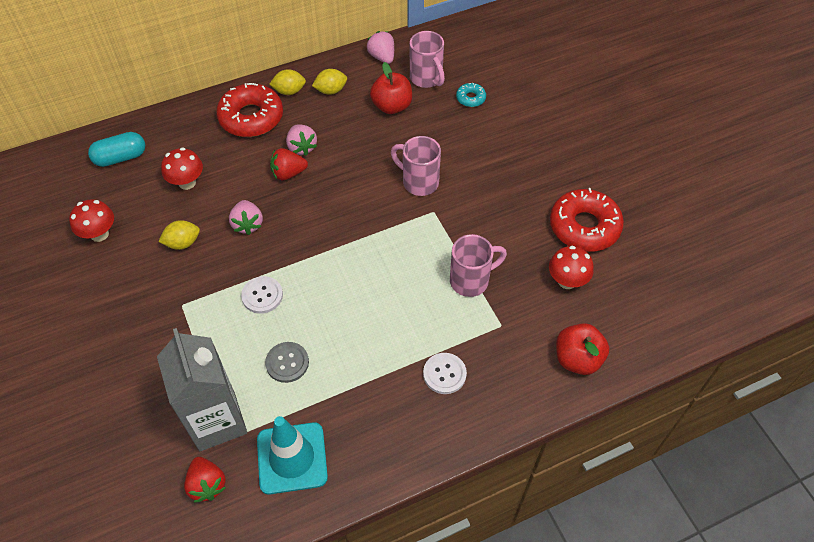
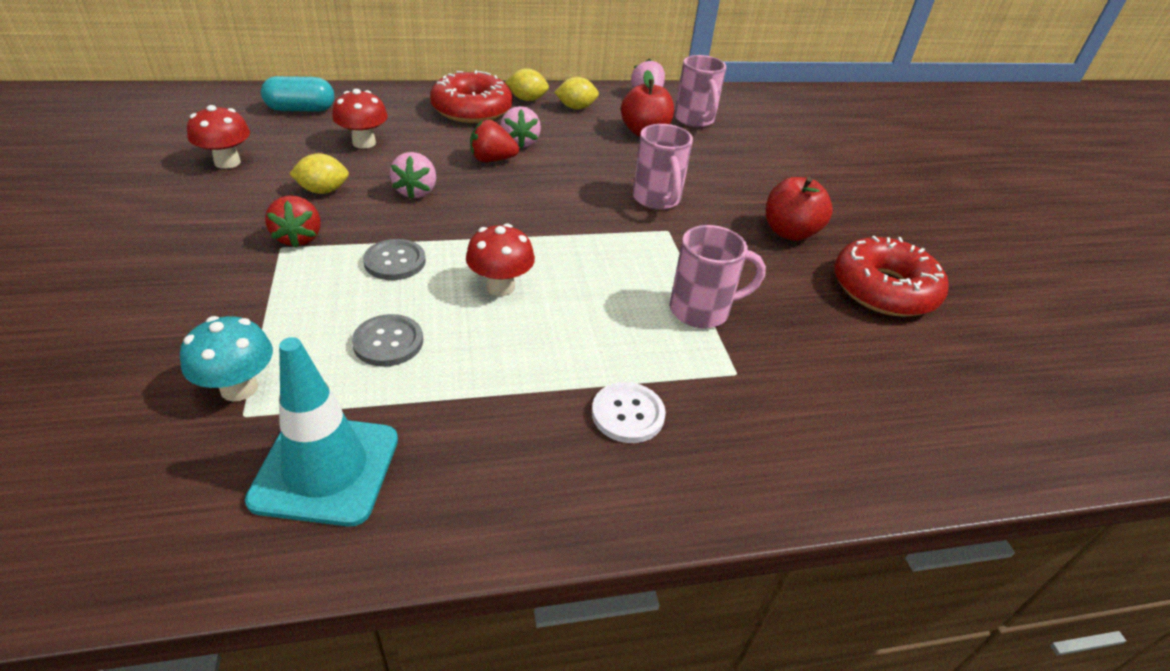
camera: 10 degrees right, 15 degrees down
(207, 484) = (164, 472): red strawberry -> red strawberry (298, 238)
(217, 421) = (239, 388): grey carton -> turquoise mushroom
(262, 295) = (395, 261): white button -> grey button
(419, 182) = (657, 200): pink mug -> pink mug turned 150 degrees counterclockwise
(470, 98) = (745, 144): turquoise donut -> none
(567, 281) = (851, 343): red mushroom -> red mushroom (500, 287)
(577, 359) = (858, 447): red apple -> red apple (789, 232)

